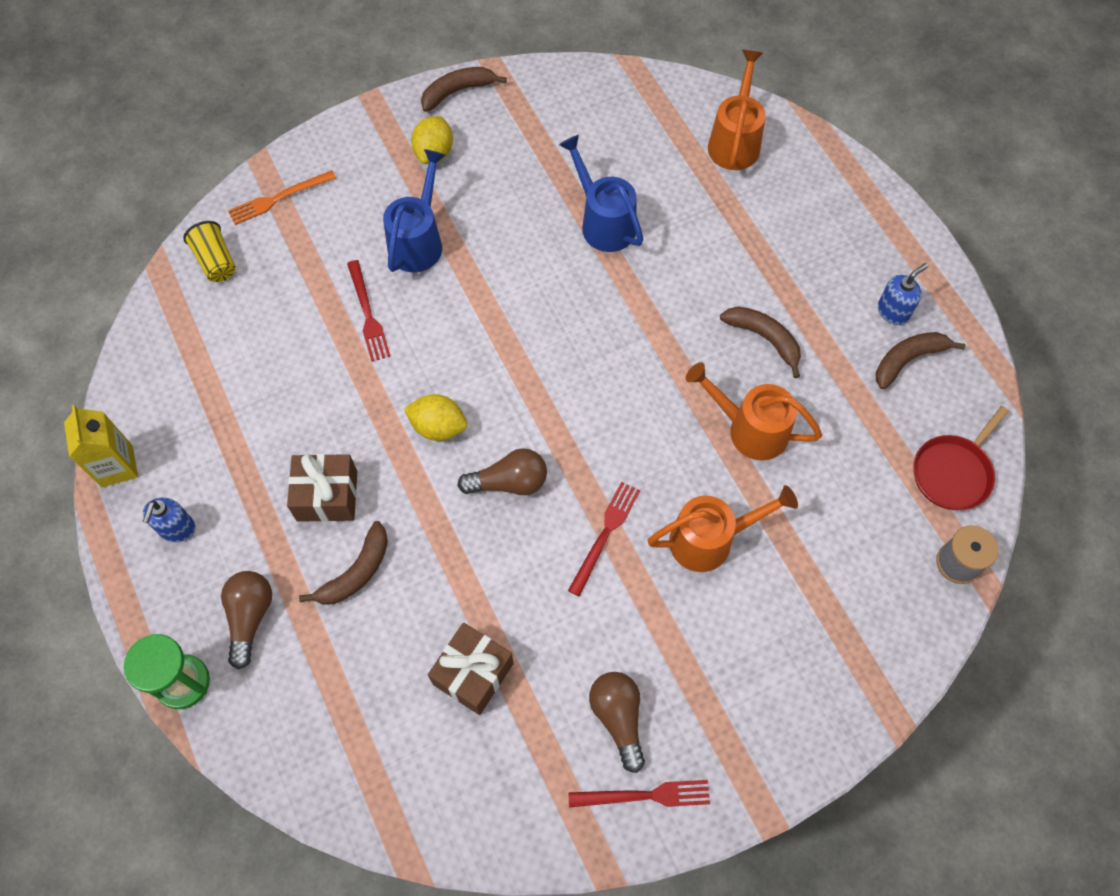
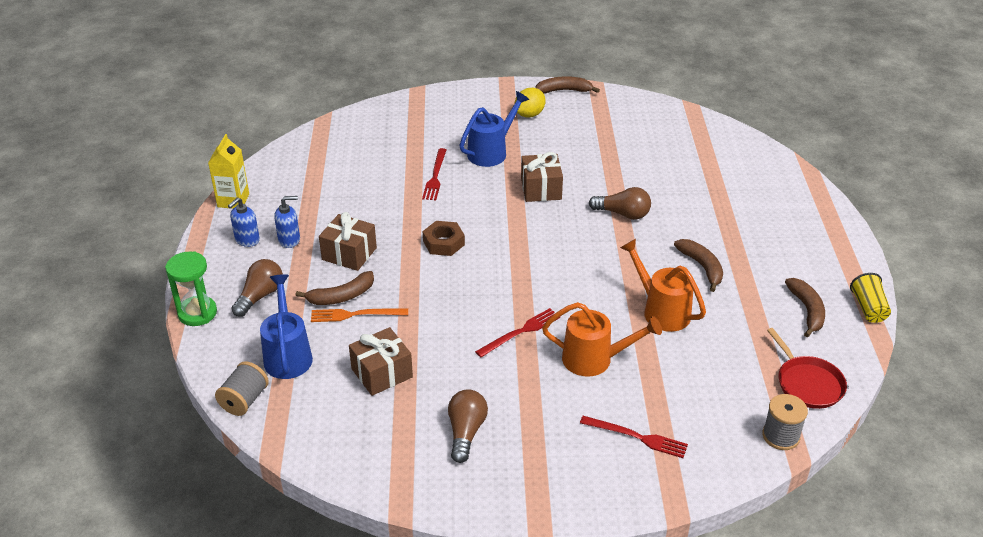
camera: 25 degrees right, 25 degrees down
(216, 261) = (358, 126): yellow cup -> yellow cup (868, 308)
(279, 198) = (417, 109): orange fork -> orange fork (355, 315)
(327, 795) = (244, 400): none -> grey spool
(438, 427) = (443, 243): yellow lemon -> brown nut
(509, 482) = (472, 284): brown light bulb -> brown light bulb (623, 214)
(514, 283) = (541, 189): none -> brown gift
(603, 222) = (622, 176): blue watering can -> blue watering can (288, 354)
(644, 795) = (457, 481): red fork -> red fork (637, 437)
(735, 141) = (743, 162): orange watering can -> none
(893, 311) = (811, 281): blue soap dispenser -> blue soap dispenser (289, 240)
(908, 360) = (807, 310): brown banana -> brown banana turned 90 degrees clockwise
(953, 472) = (807, 383): red pan -> red pan turned 90 degrees counterclockwise

